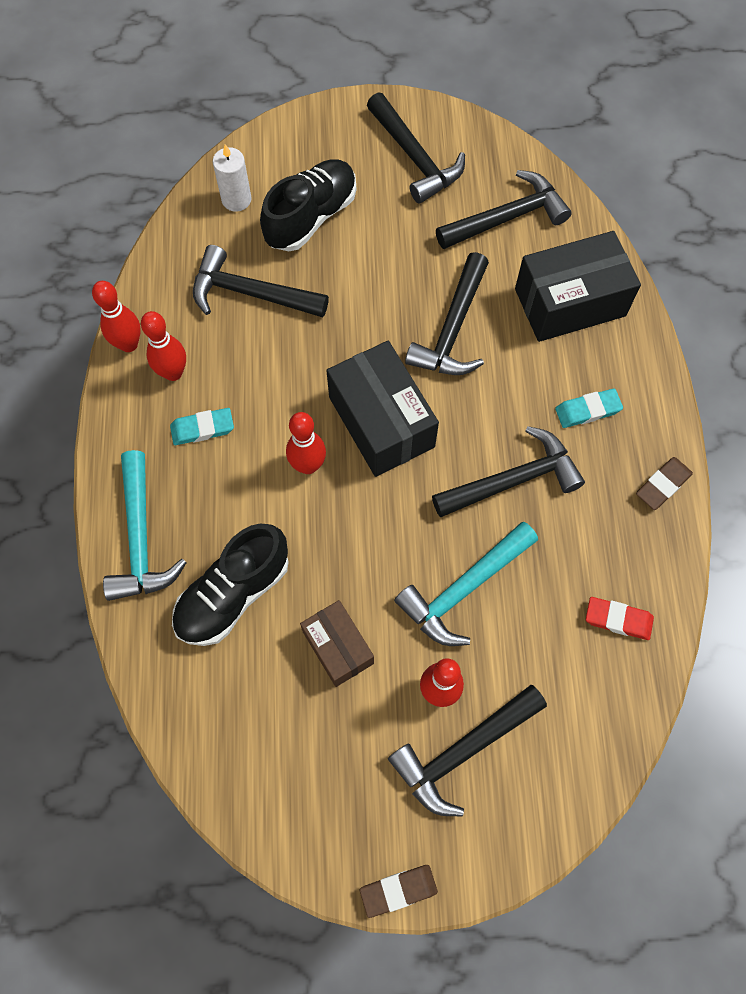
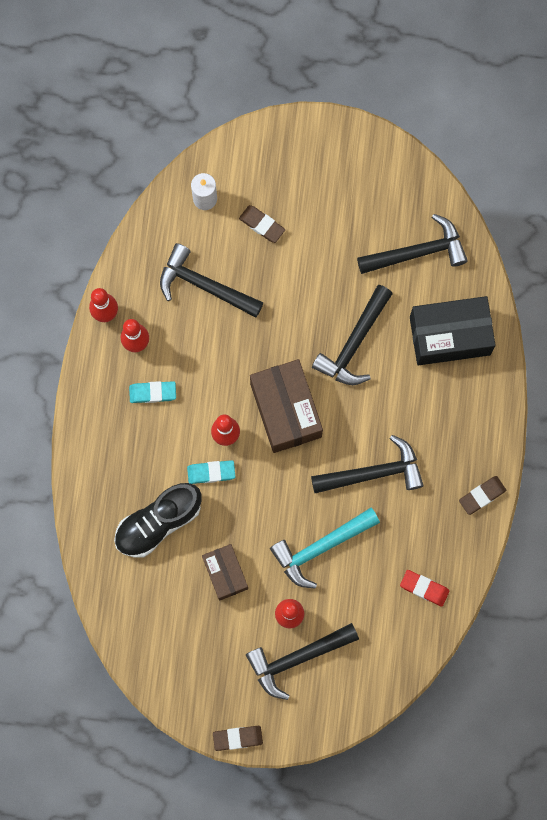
camera: 10 degrees right, 10 degrees up
(140, 538) = (98, 470): turquoise hammer -> none
(311, 217) = (262, 225): black shoe -> brown eraser
(381, 422) = (285, 410): black box -> brown box
(414, 158) = (354, 183): black hammer -> none
(587, 410) = (441, 428): turquoise eraser -> turquoise eraser (211, 472)

